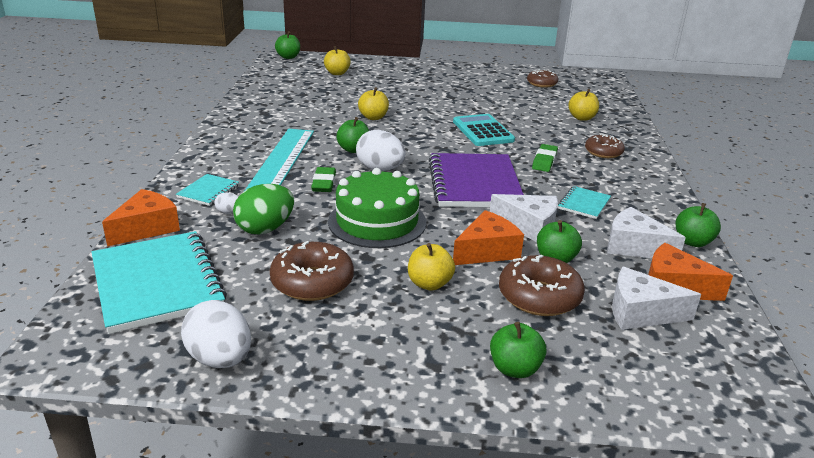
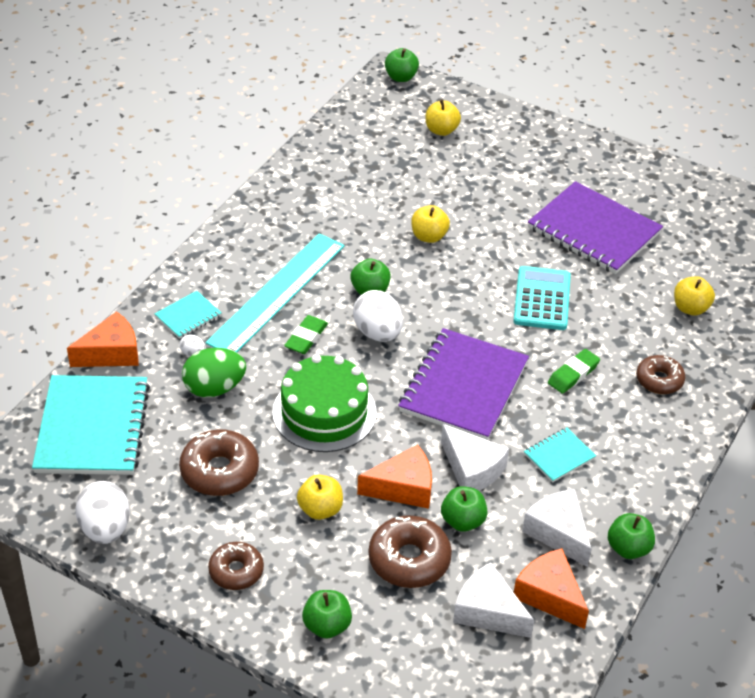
camera: 25 degrees right, 15 degrees up
(483, 97) = (593, 231): none -> purple notebook
(541, 83) = (698, 221): brown donut -> brown donut (236, 571)

